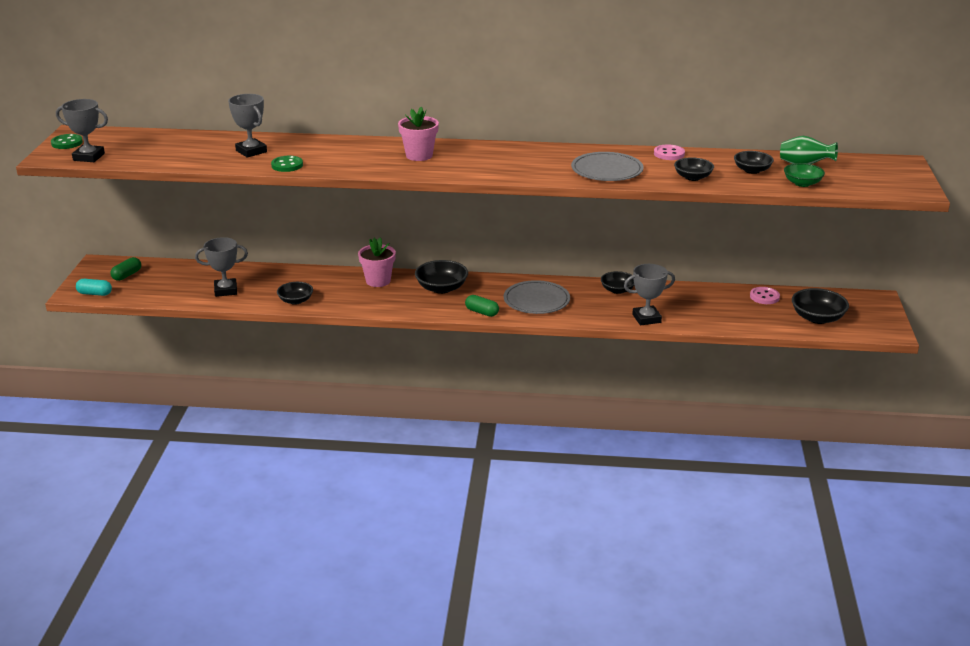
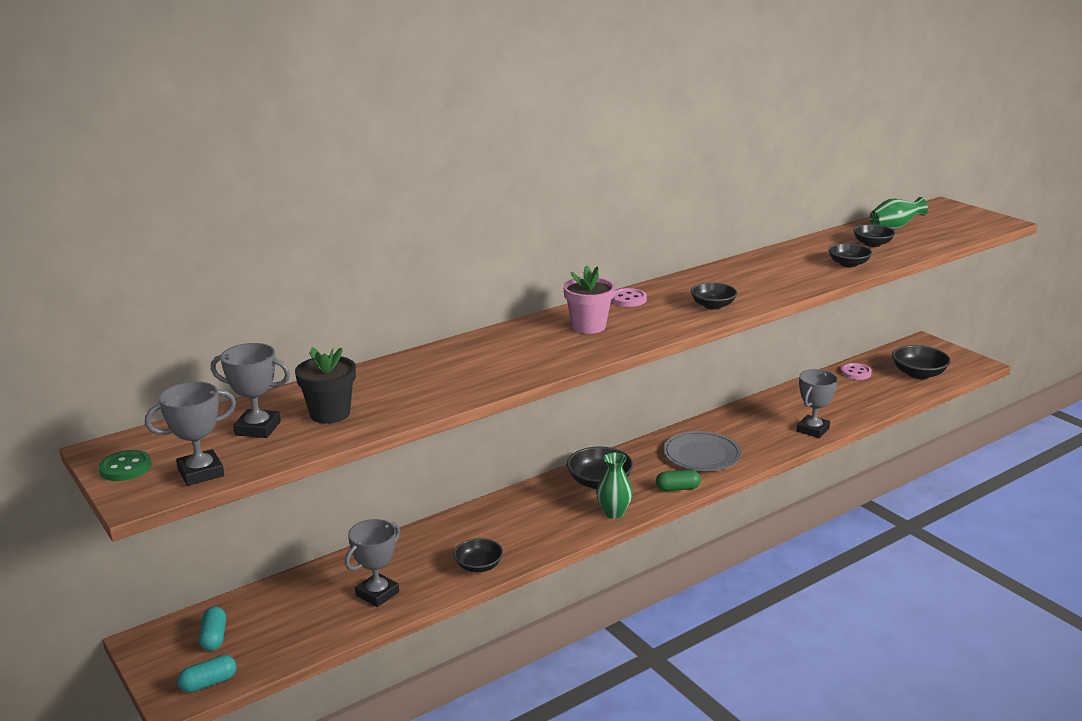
camera: 40 degrees left, 5 degrees down
(127, 275) = (214, 637): green capsule -> turquoise capsule
(192, 152) = (330, 414): none -> black flower pot
(251, 151) = (402, 387): grey trophy -> grey trophy (258, 428)
(287, 165) = (478, 386): green button -> none
(378, 281) = (526, 503): pink flower pot -> none
(418, 308) = (614, 512): none -> green vase
(607, 170) = (775, 281): grey plate -> none
(617, 290) = (746, 415): black bowl -> black bowl (713, 306)
(669, 154) = (786, 251): pink button -> pink button (628, 299)
(802, 183) = (927, 242): green bowl -> none

